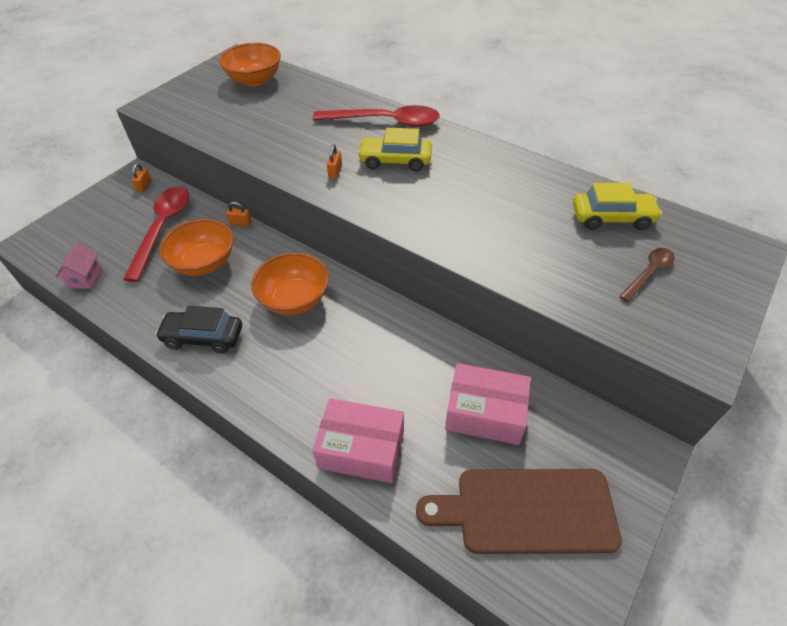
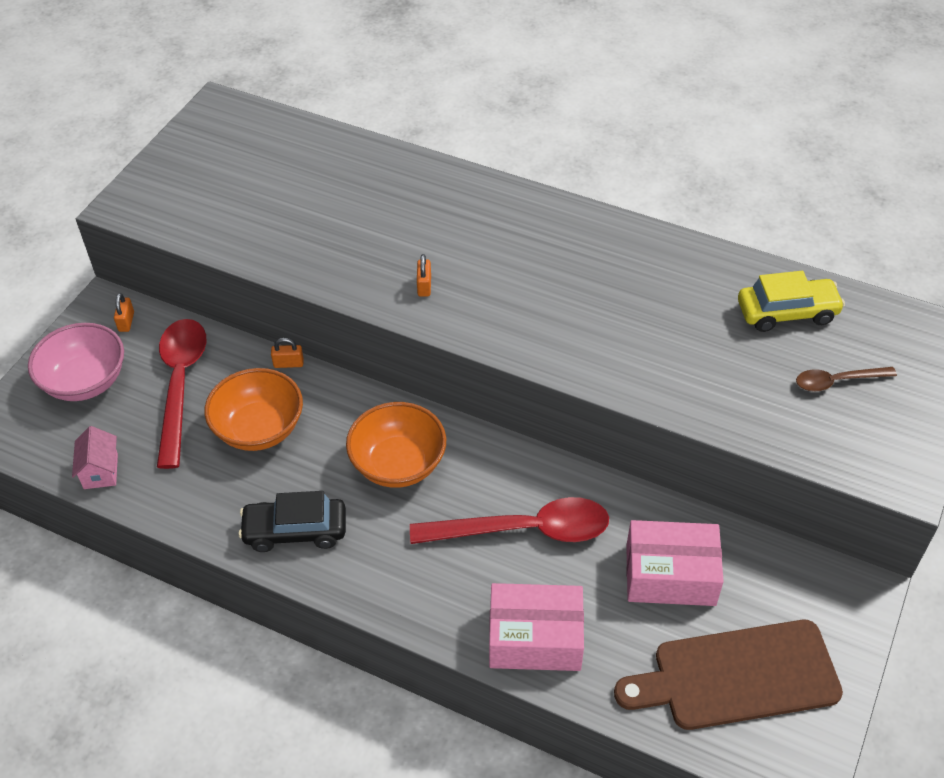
camera: 10 degrees left, 0 degrees up
(102, 219) = (85, 381): none -> pink bowl
(255, 80) = (262, 146): orange bowl -> none
(385, 122) = (470, 199): red spoon -> red spoon (523, 530)
(395, 161) = (499, 260): yellow car -> none
(648, 273) = (837, 381): brown spoon -> brown spoon turned 135 degrees counterclockwise

